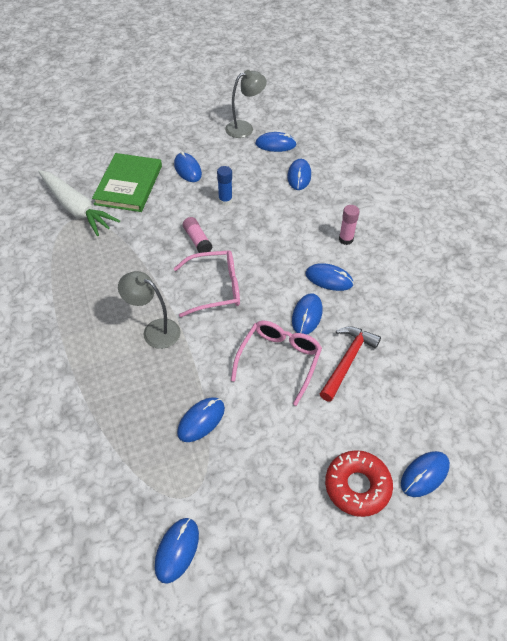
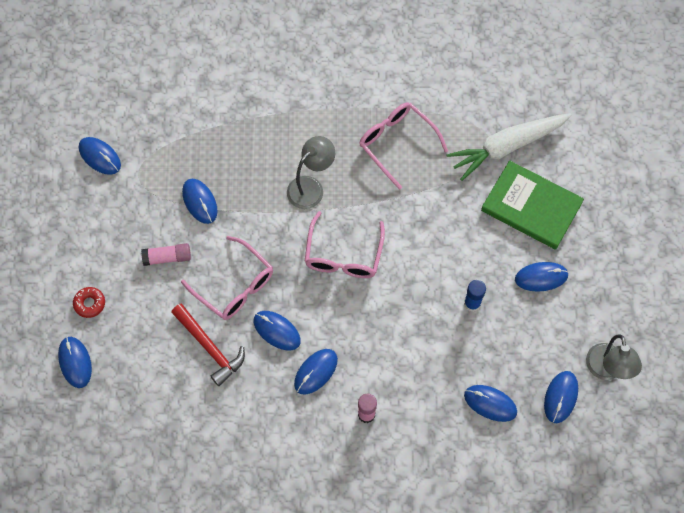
camera: 110 degrees right, 15 degrees up
(90, 279) = (397, 143): none -> pink glasses
(197, 240) = (417, 256): pink glue stick -> pink glue stick (167, 257)
(357, 486) = (89, 303): red donut -> red donut, size x0.55

